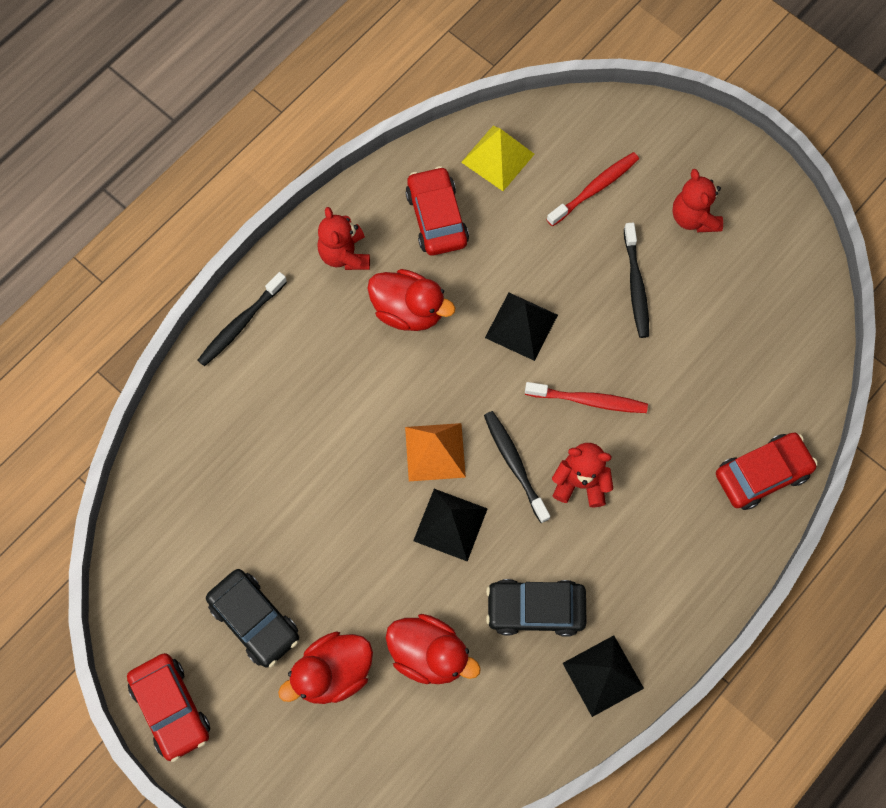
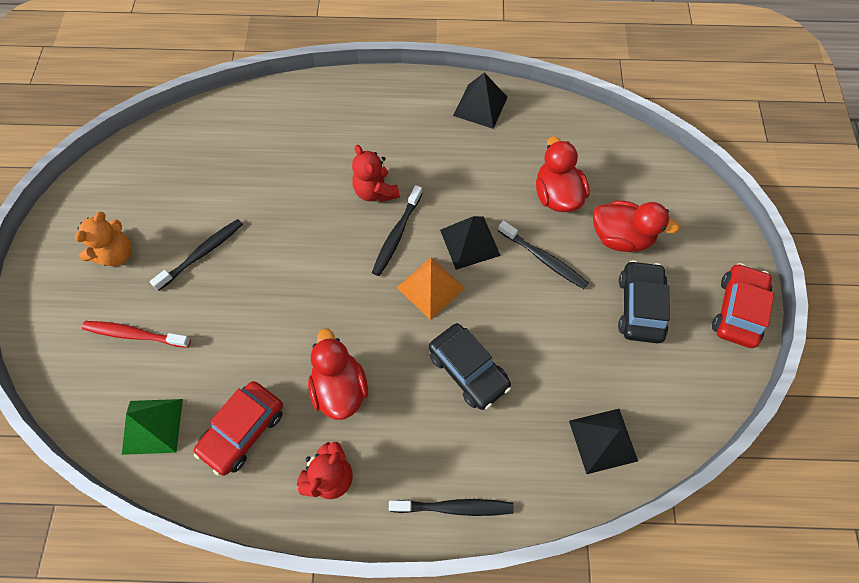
camera: 130 degrees left, 5 degrees down
(375, 577) = (544, 259): none -> black toothbrush
(498, 158) = (152, 426): yellow pyramid -> green pyramid
(521, 326) = (291, 302): black pyramid -> black pyramid (603, 440)
(535, 609) = (476, 161): black car -> black car (468, 370)
(588, 400) = (314, 224): red toothbrush -> none
(694, 217) = (117, 254): red teddy bear -> orange teddy bear
(762, 474) = (287, 106): red car -> none

